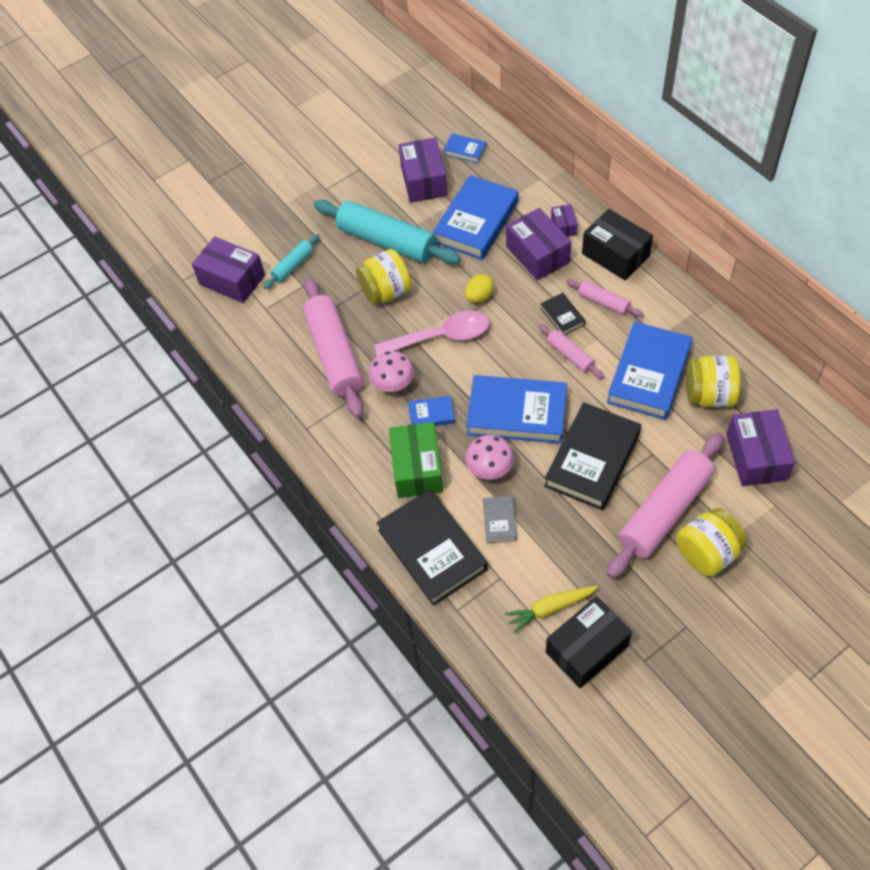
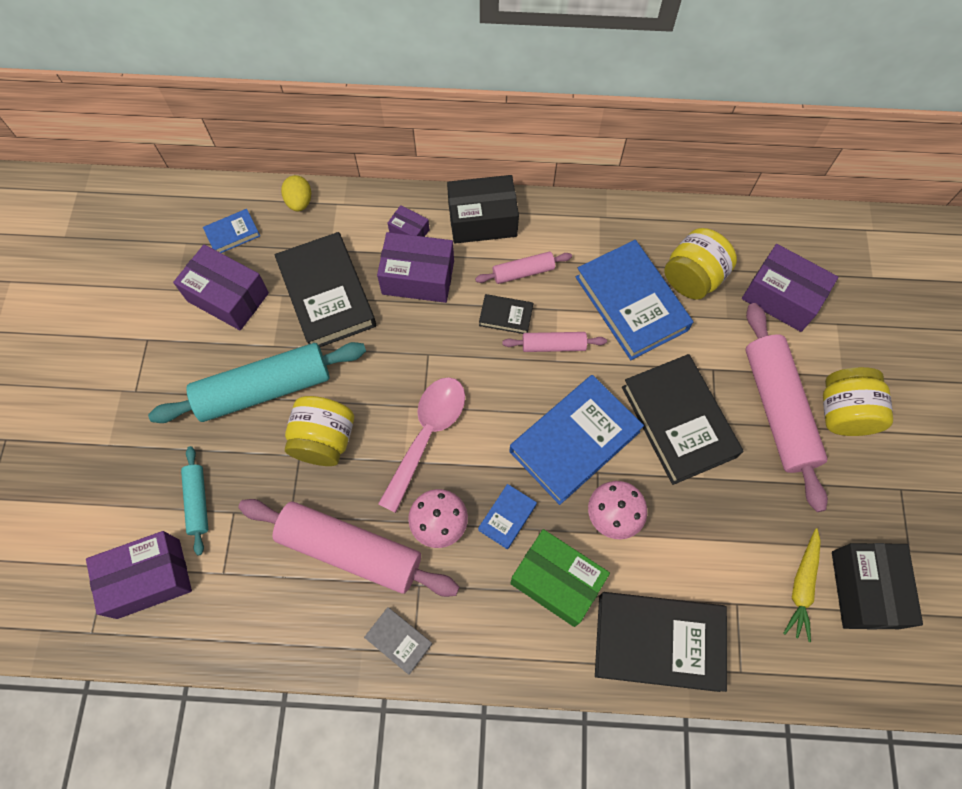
camera: 55 degrees left, 10 degrees up
(476, 222) = (327, 294): blue book -> black book
(479, 297) = (415, 364): yellow egg -> yellow egg (299, 202)
(499, 521) = (676, 554): grey book -> grey book (399, 640)

